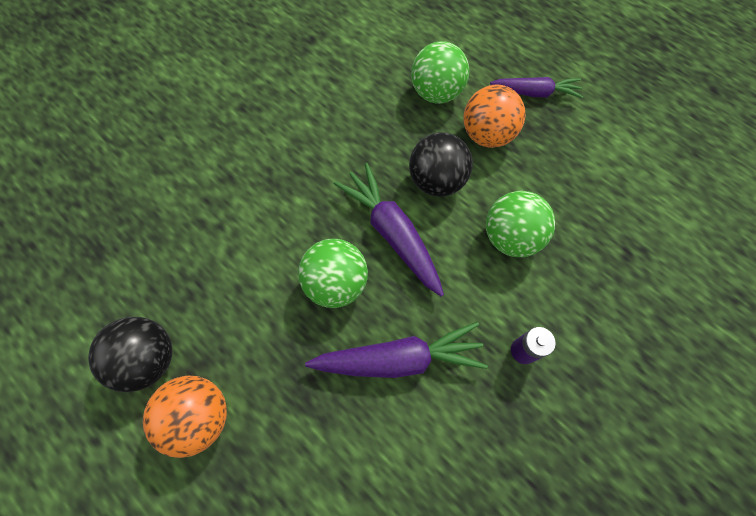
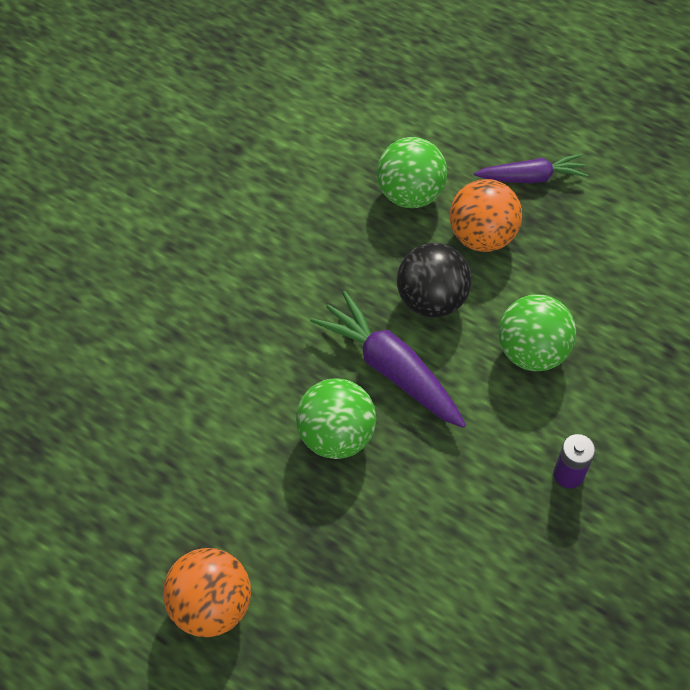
camera: 10 degrees left, 10 degrees down
(149, 359) = (133, 555): black ball -> none
(399, 358) = (429, 506): purple carrot -> none

